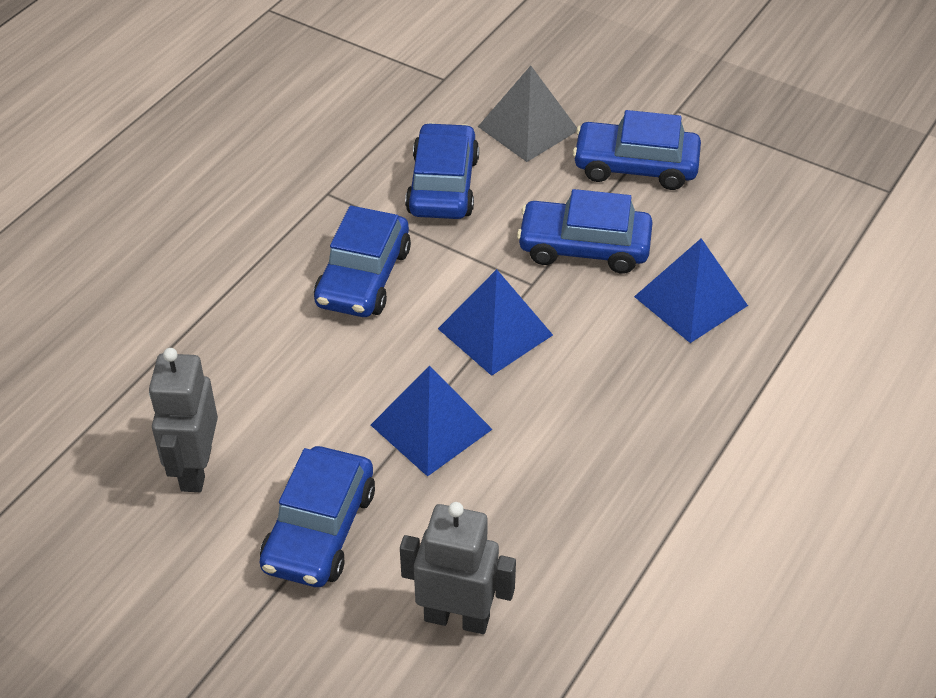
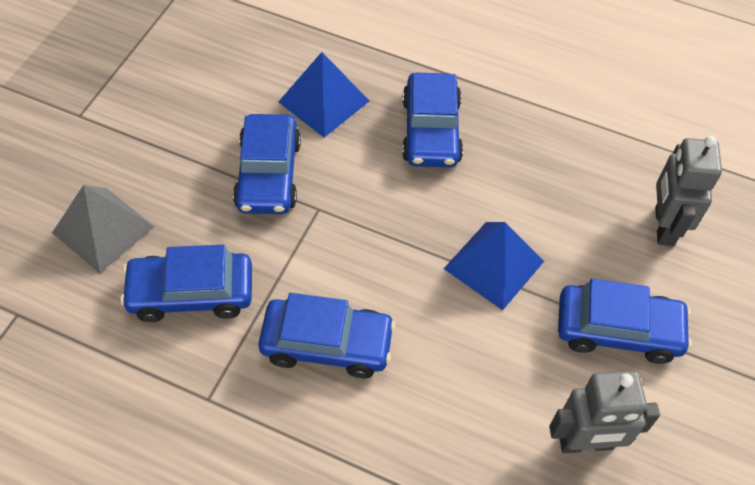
camera: 100 degrees left, 10 degrees up
(495, 331) = (379, 230): blue pyramid -> none
(635, 166) = (159, 143): blue car -> blue car (431, 130)

